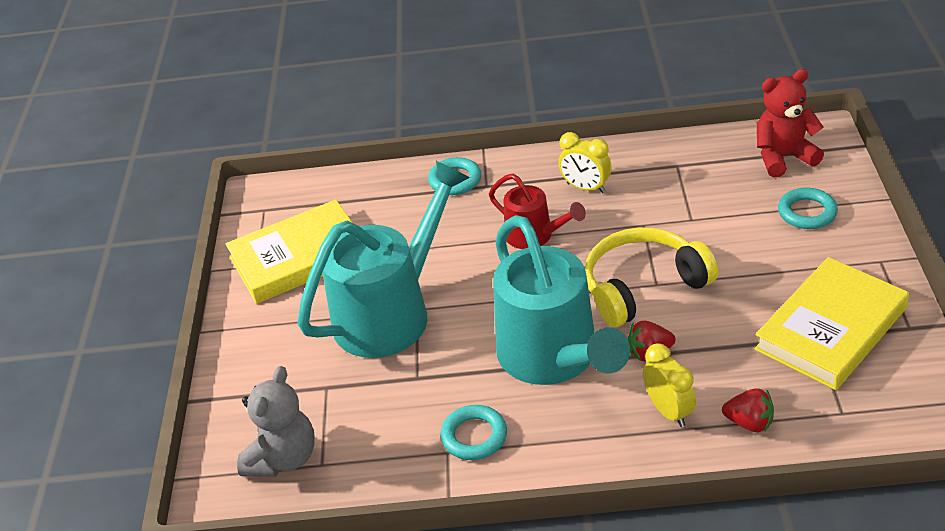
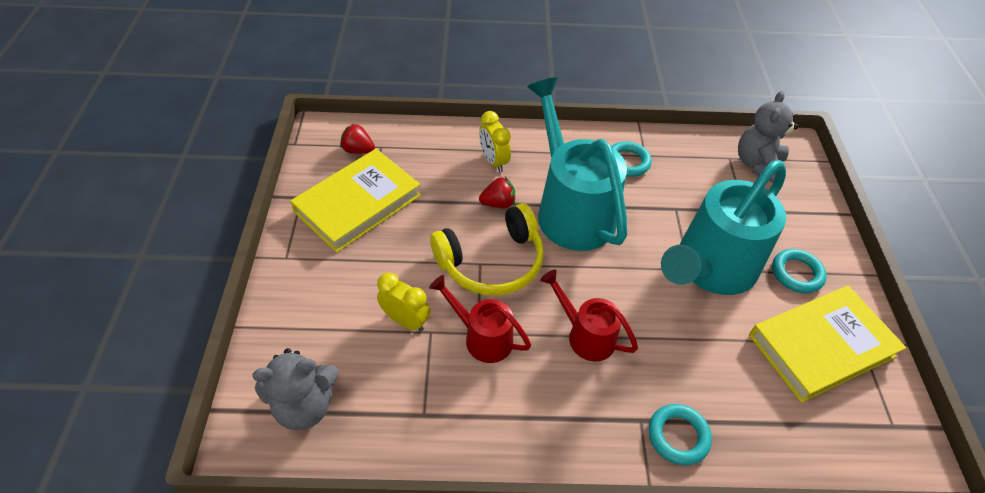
camera: 175 degrees right, 10 degrees up
(586, 188) = (529, 395): yellow clock -> yellow clock (406, 320)
(638, 222) = (482, 337): none -> red watering can
(749, 423) = (443, 148): red strawberry -> red strawberry (358, 150)
(783, 157) = (305, 406): red teddy bear -> grey teddy bear
(807, 212) = (319, 321): turquoise ring -> turquoise ring (796, 273)

